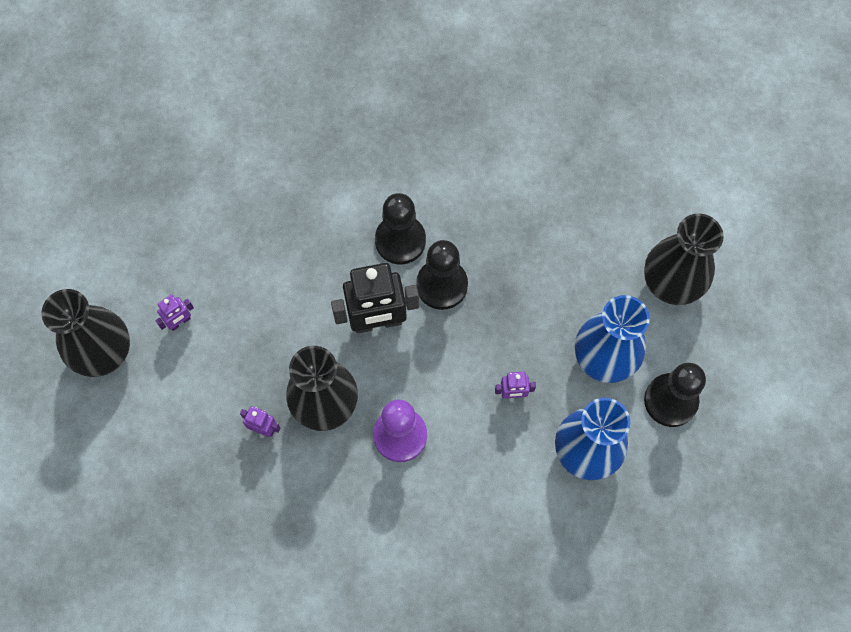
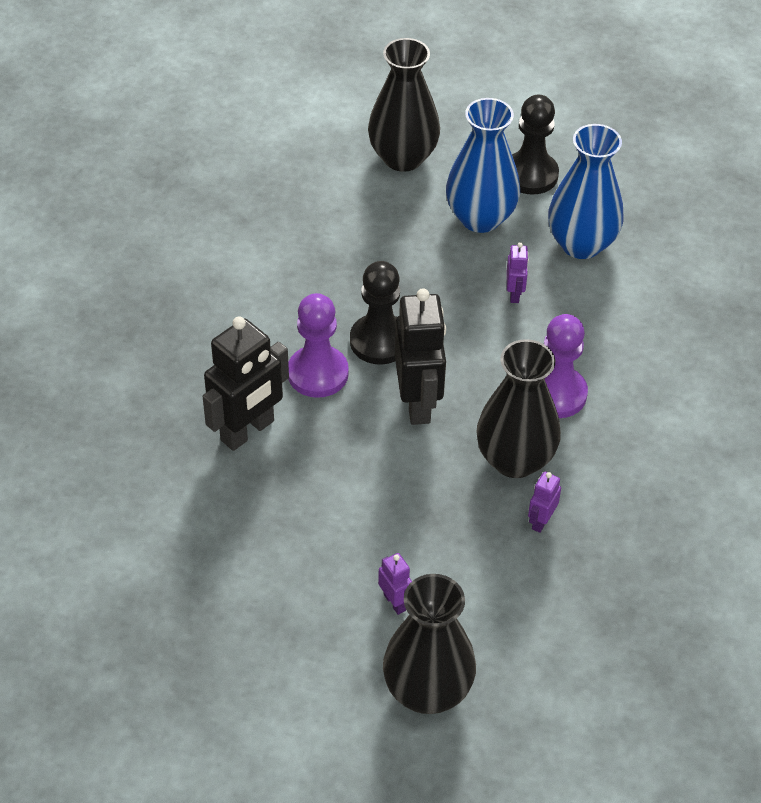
camera: 85 degrees left, 20 degrees down
(335, 196) = (248, 431): none -> black robot
(400, 240) = (318, 373): black pawn -> purple pawn

